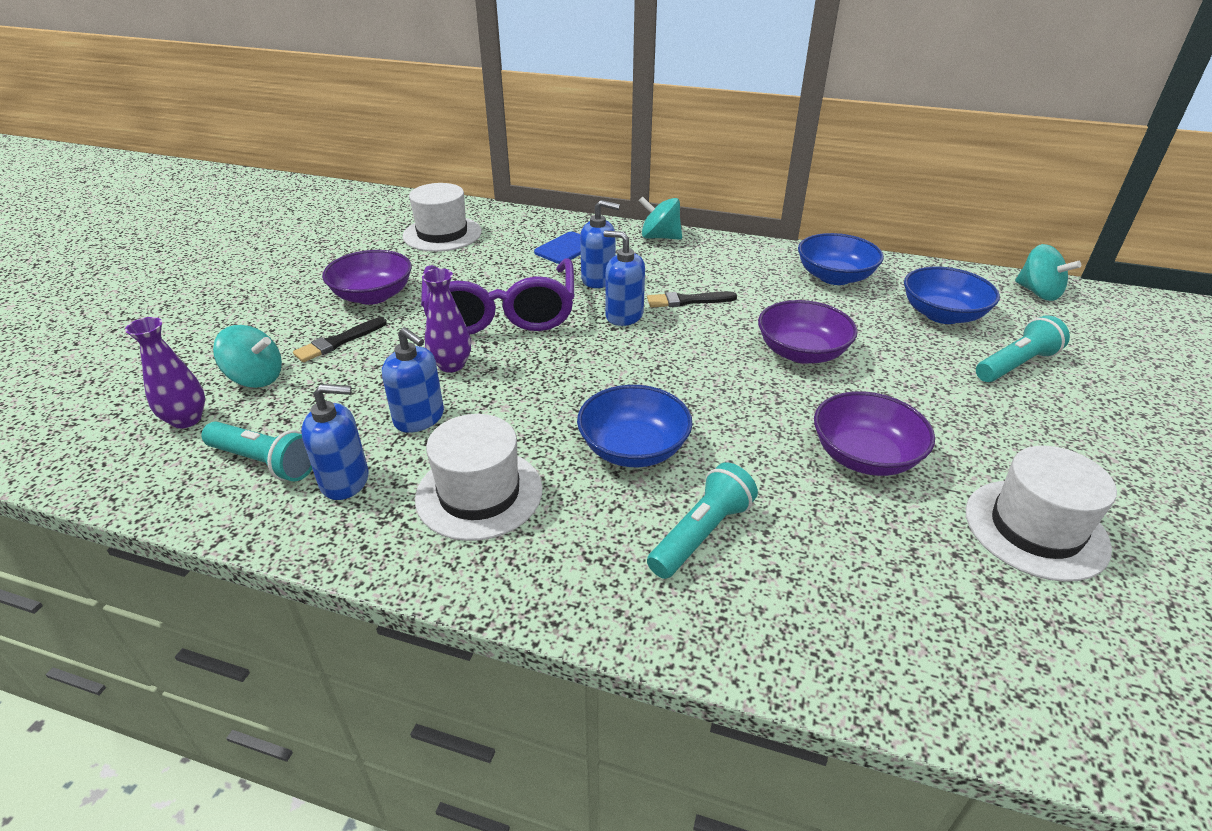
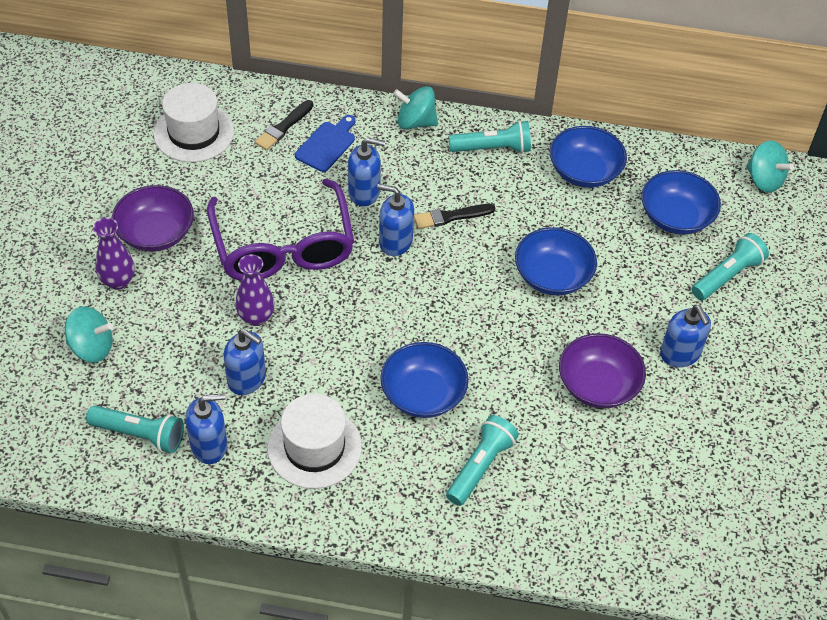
camera: 10 degrees left, 15 degrees up
(186, 419) = (55, 398): purple vase -> purple vase (118, 281)
(339, 342) = (147, 297): black brush -> black brush (283, 127)
(736, 257) = (492, 149): none -> turquoise flashlight
(801, 352) = (552, 276): purple bowl -> blue bowl
(971, 433) = (680, 354): none -> blue soap dispenser
(1035, 529) = (710, 439): white hat -> none

